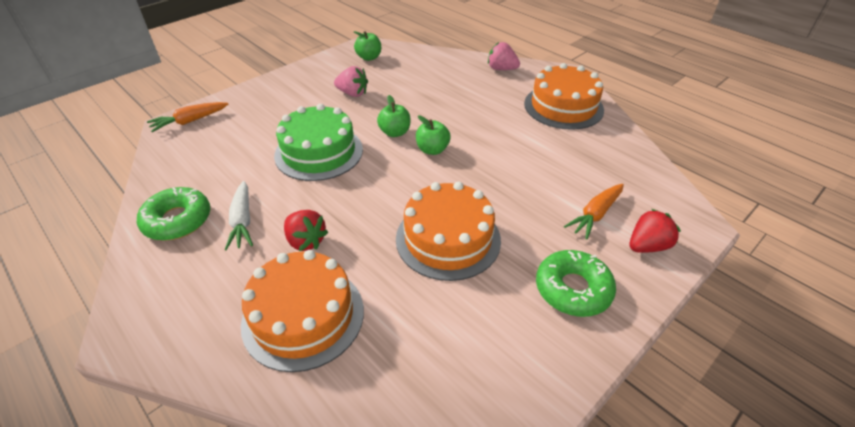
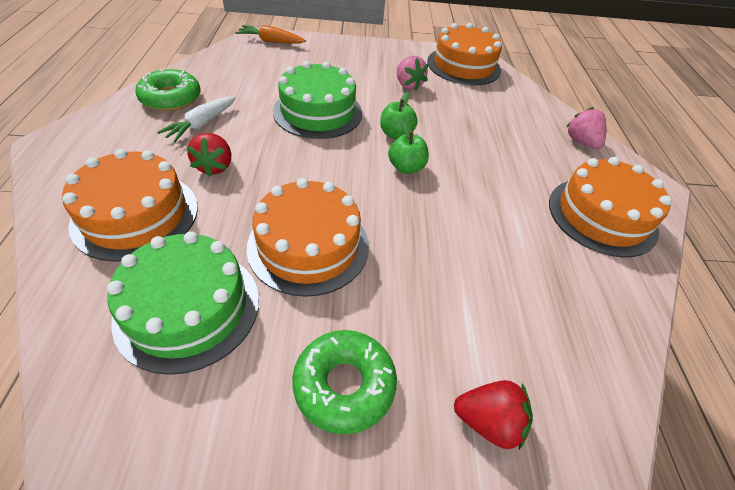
camera: 40 degrees right, 5 degrees up
(369, 57) = (463, 66): green apple -> orange cake
(436, 332) = (188, 308): none -> green cake
(595, 215) = (476, 340): orange carrot -> none

